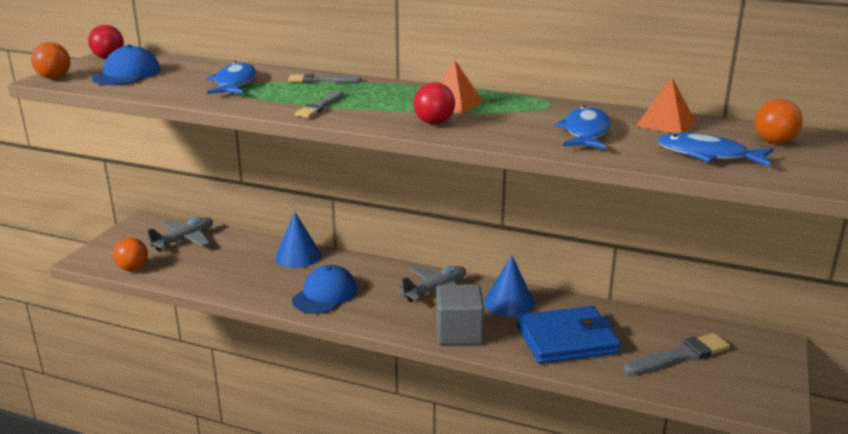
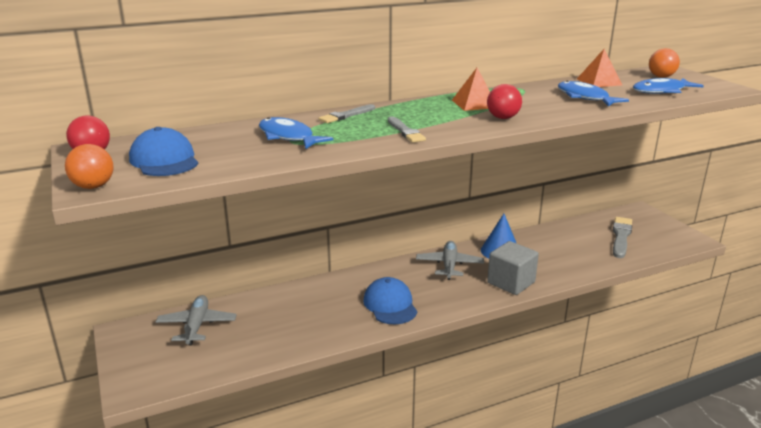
camera: 45 degrees left, 0 degrees up
(133, 268) = (198, 371): orange ball -> none
(298, 256) = (317, 290): blue cone -> none
(566, 340) = (565, 256): blue wallet -> none

